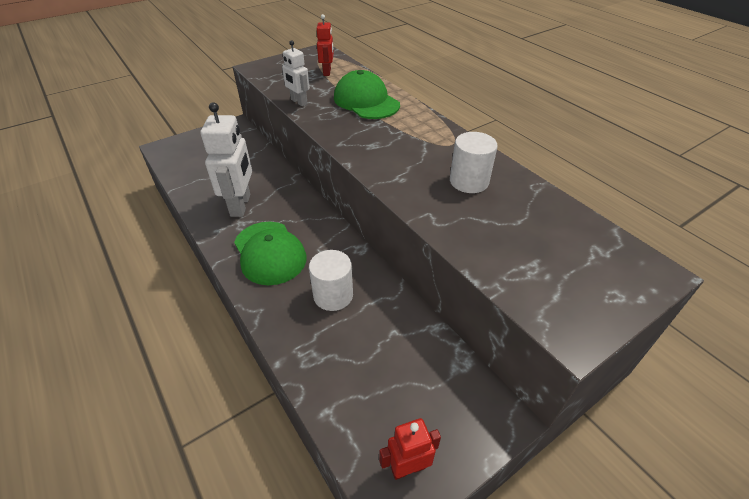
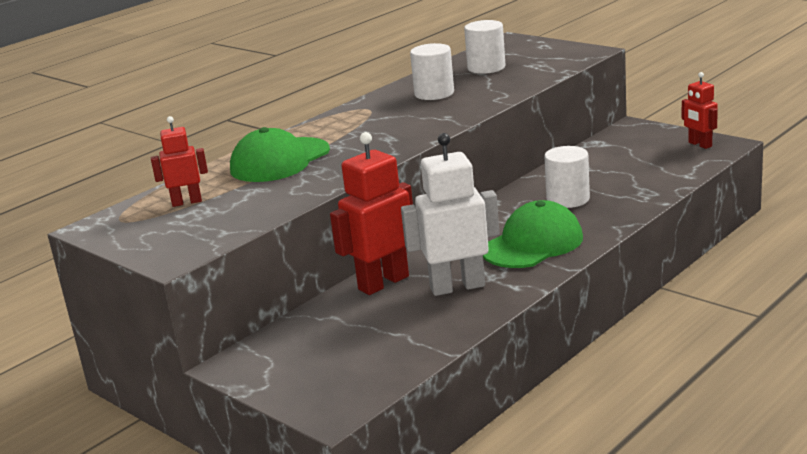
camera: 100 degrees left, 20 degrees down
(273, 178) = (383, 283): none -> red robot
(299, 102) = (295, 197): white robot -> none
(537, 228) = (486, 68): none -> white cylinder

